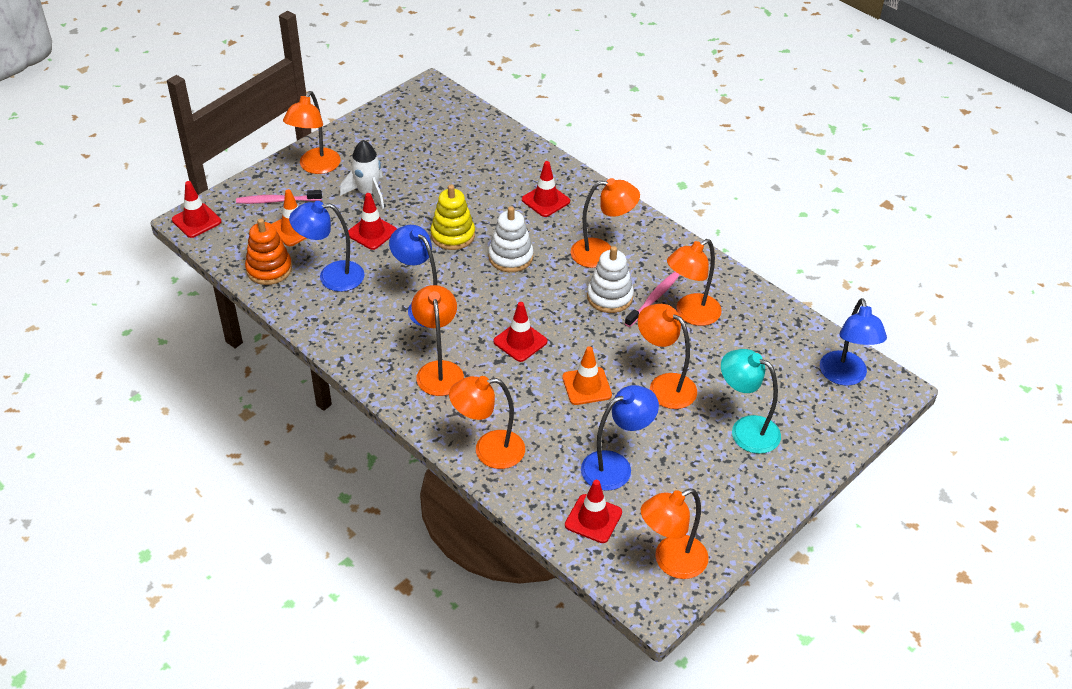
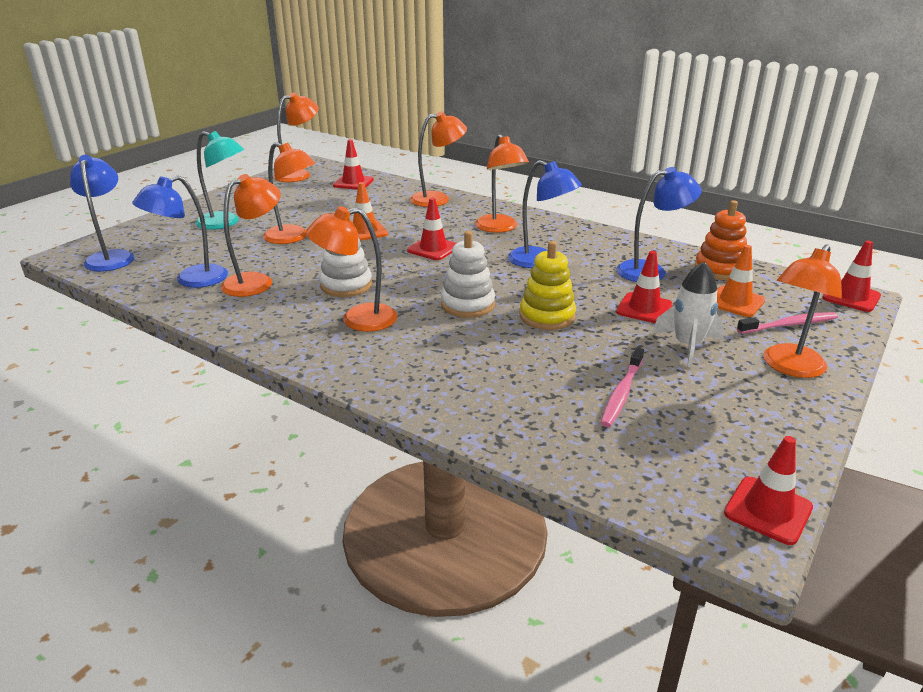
camera: 170 degrees right, 15 degrees down
(316, 167) = (790, 367): orange lamp -> orange lamp turned 150 degrees counterclockwise
(545, 200) = (443, 366): red traffic cone -> red traffic cone (768, 510)
(615, 466) = (337, 201): blue lamp -> blue lamp (191, 280)
(653, 299) = (297, 288): pink toothbrush -> pink toothbrush (622, 393)

